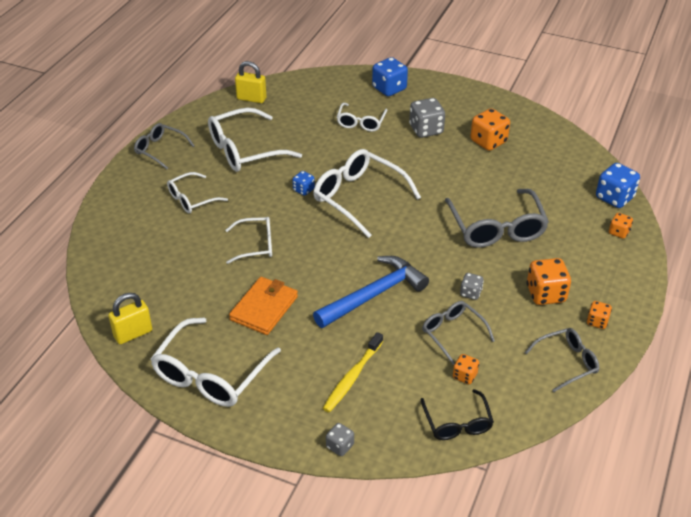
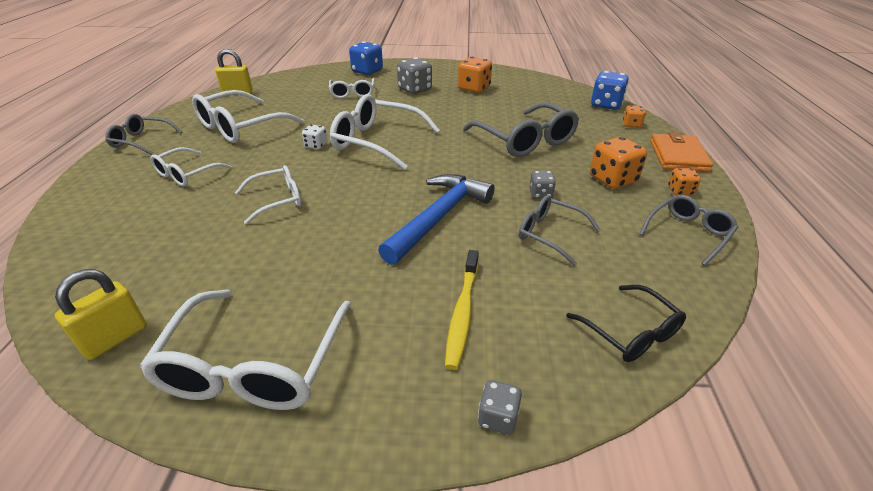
camera: 20 degrees left, 5 degrees down
(264, 308) = (309, 260): orange wallet -> orange wallet (678, 156)
(303, 190) = (316, 145): blue dice -> white dice
(464, 376) = (596, 274): orange dice -> none

